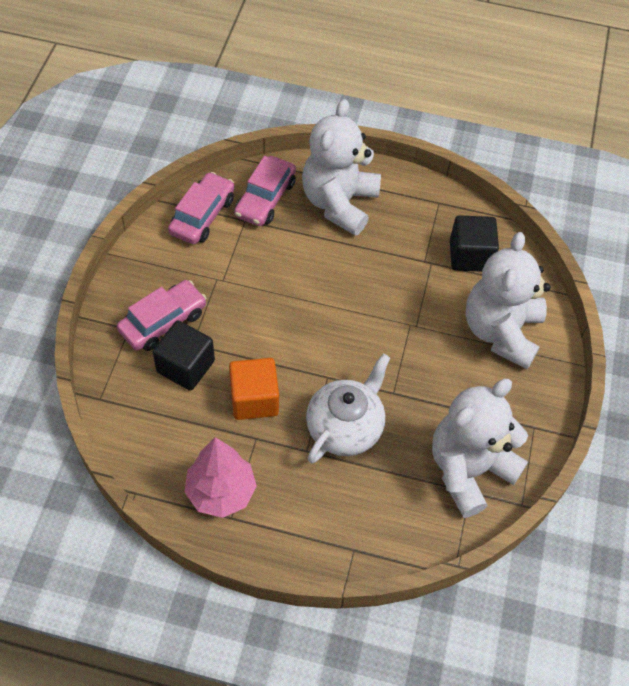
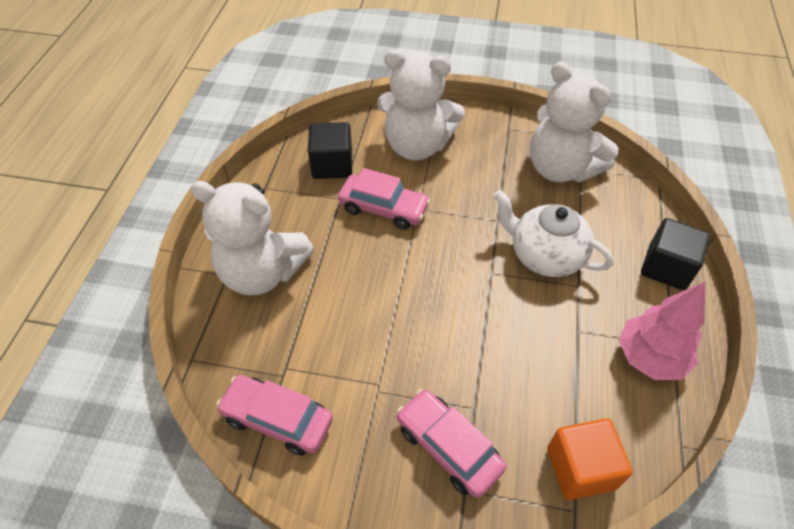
camera: 90 degrees left, 5 degrees down
(185, 366) = (507, 412): black cube -> black cube (666, 267)
(254, 399) = (533, 336): orange cube -> orange cube (580, 468)
(265, 198) = (252, 348): pink car -> pink car (383, 208)

